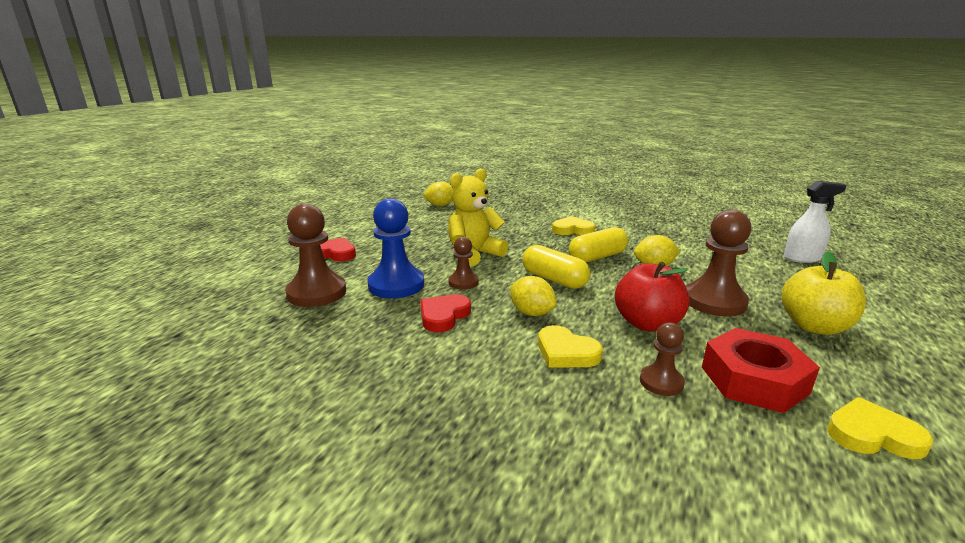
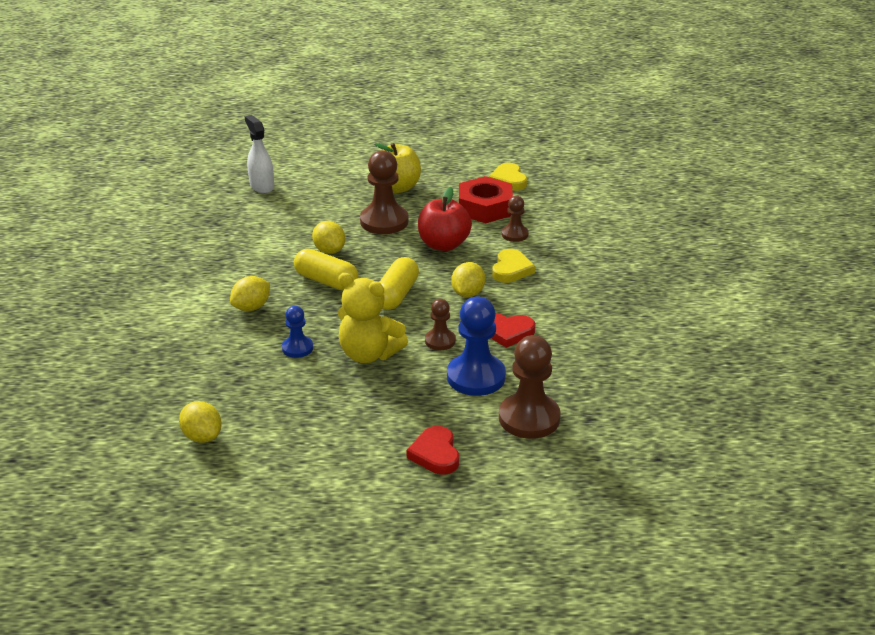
camera: 115 degrees left, 10 degrees up
(505, 235) = (297, 348): none -> blue pawn
(572, 230) = (251, 307): yellow heart -> yellow lemon

